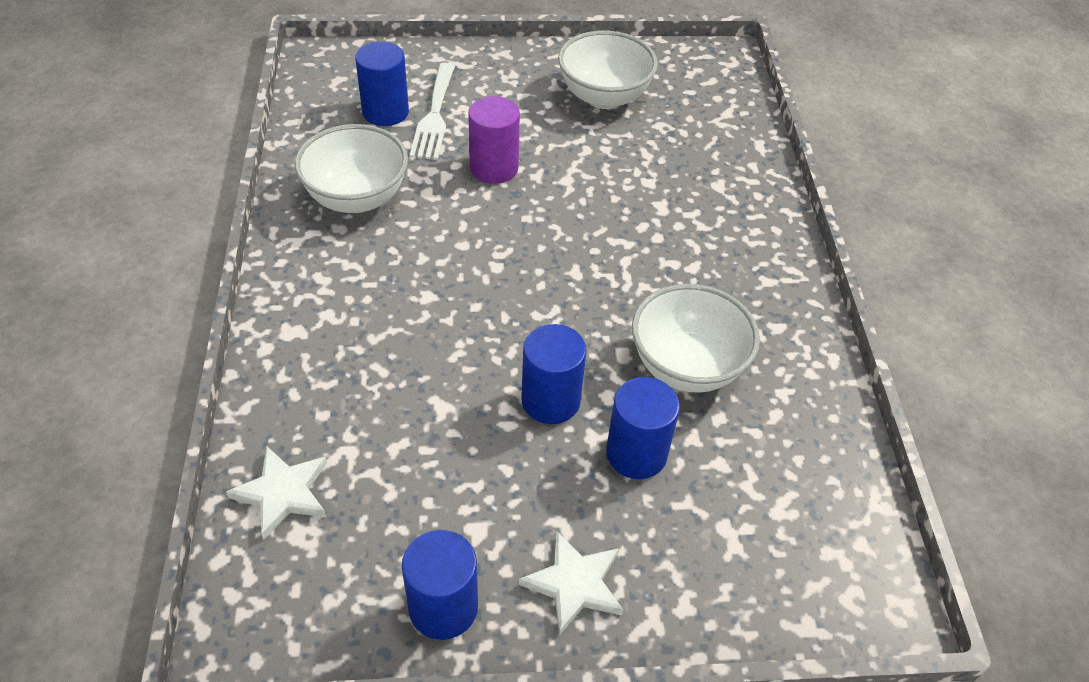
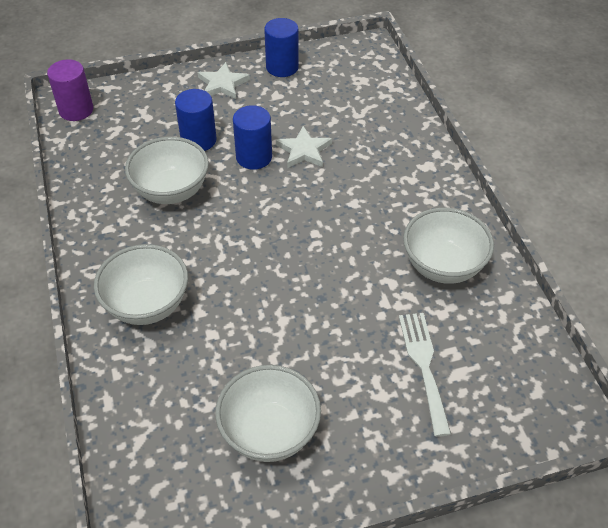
camera: 170 degrees right, 0 degrees up
(282, 493) = (380, 93): white star -> white star (304, 150)
(385, 112) = (469, 360): blue cylinder -> none
(494, 168) = (348, 318): purple cylinder -> purple cylinder (76, 110)
(721, 223) = (147, 305): none -> white bowl

